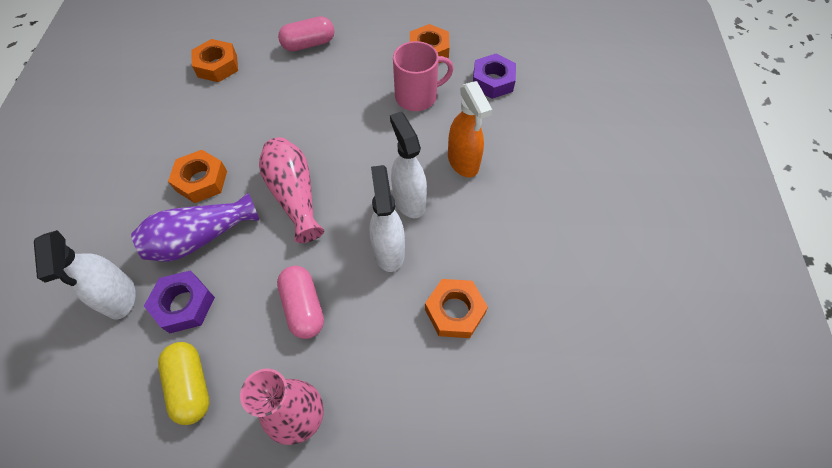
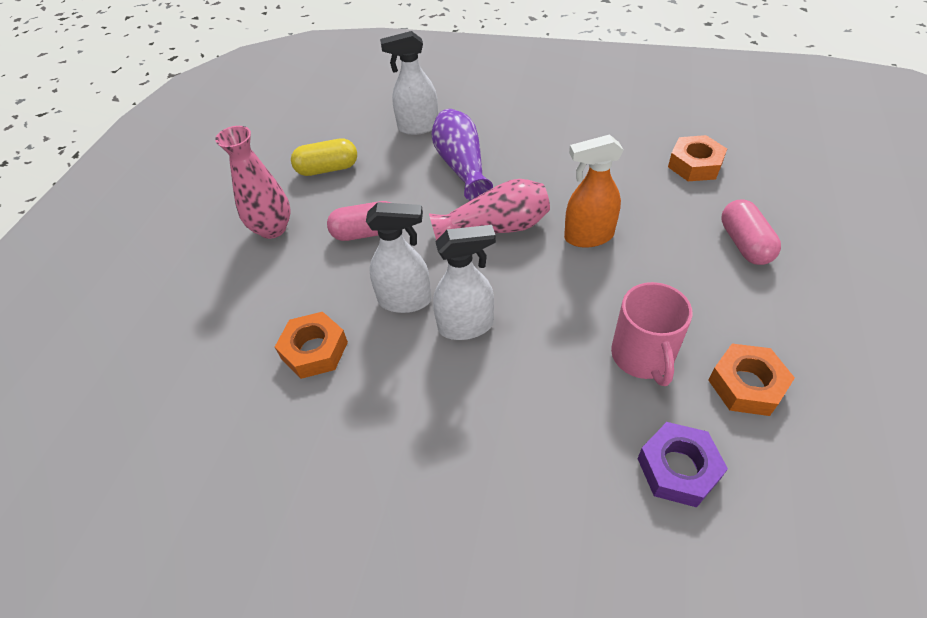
camera: 105 degrees right, 10 degrees down
(184, 304) = (398, 160): purple nut -> none
(201, 180) = (527, 162): orange nut -> none
(463, 162) = (515, 394): orange spray bottle -> orange spray bottle (588, 236)

